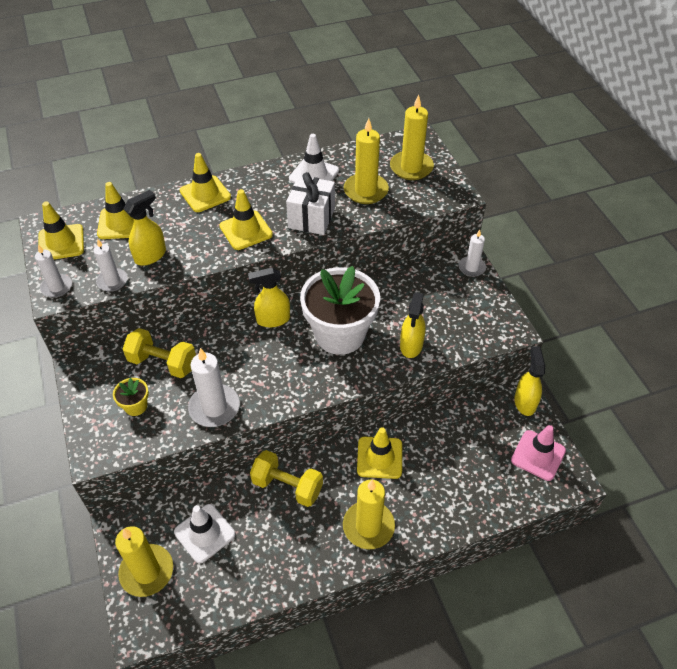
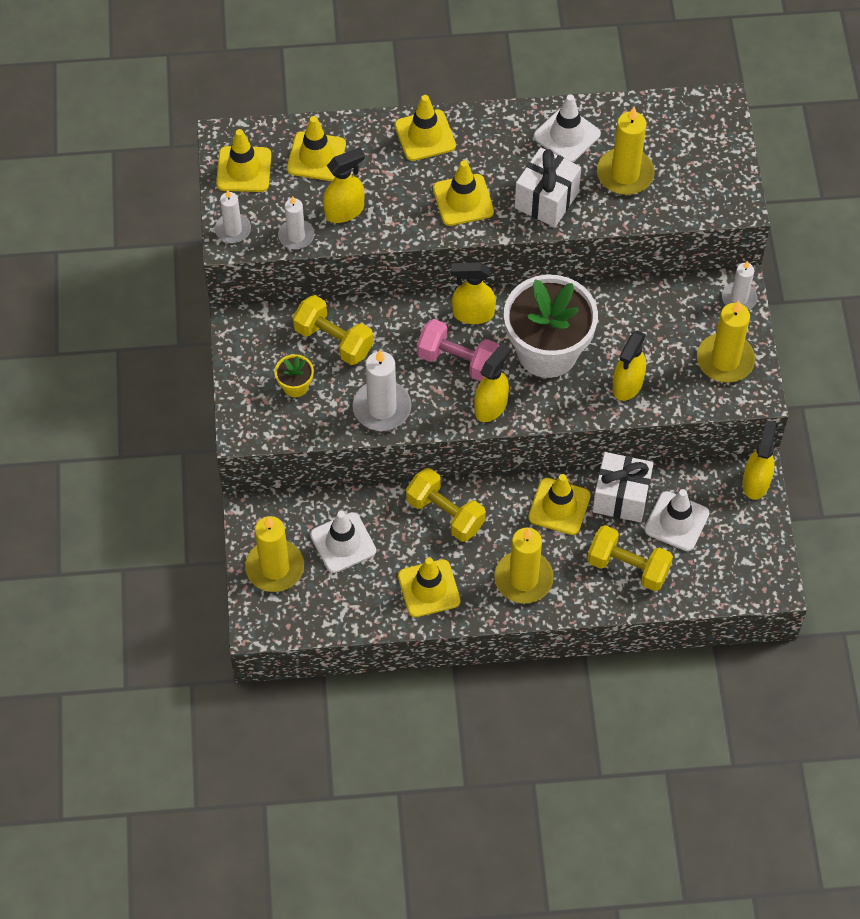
camera: 15 degrees right, 10 degrees up
(270, 357) = (458, 361): none -> pink dumbbell
(289, 556) = (429, 588): none -> yellow traffic cone
(306, 385) = (491, 406): none -> yellow spray bottle
(411, 167) = (694, 151): yellow candle -> yellow candle (725, 360)
(426, 438) = (621, 497): none -> white gift
(451, 494) = (628, 567): none -> yellow dumbbell
(476, 447) = (676, 521): none -> white traffic cone
(538, 455) = (745, 548): pink traffic cone -> none

